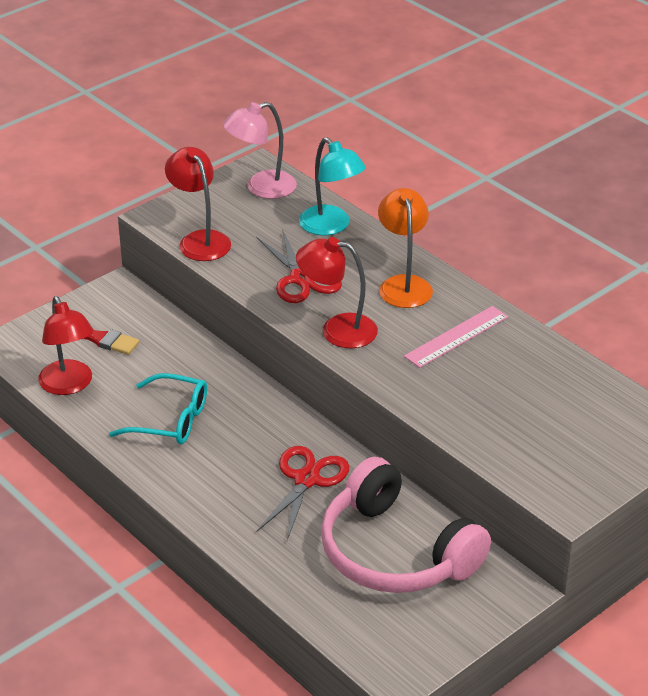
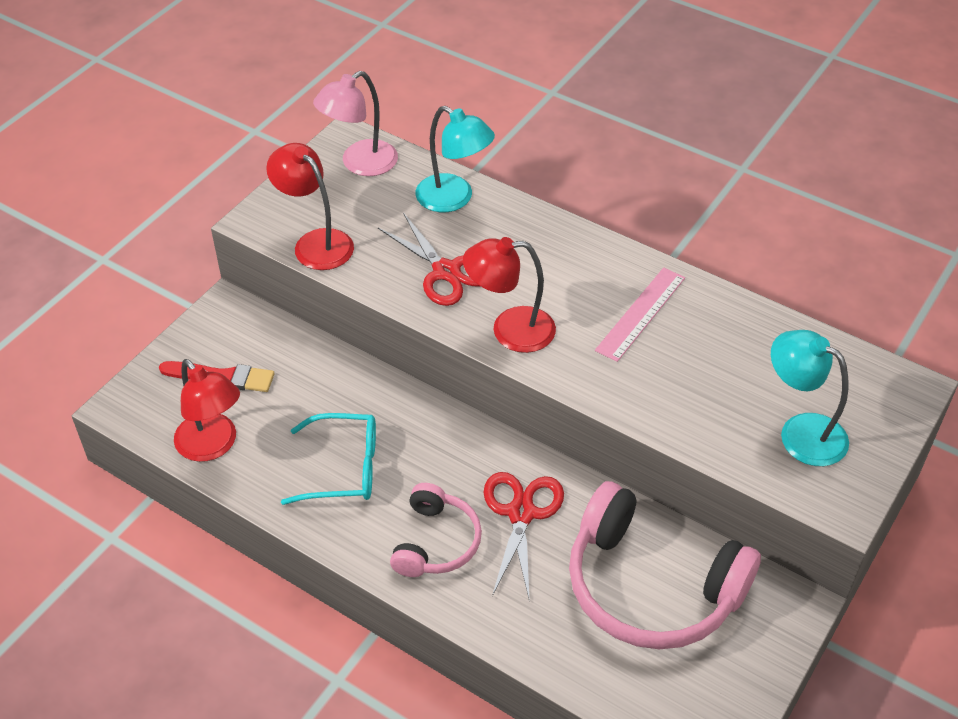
camera: 15 degrees left, 10 degrees up
(226, 486) = (435, 542): none -> pink headphones
(404, 284) = (559, 258): orange lamp -> none
(557, 446) = (801, 432): none -> turquoise lamp

